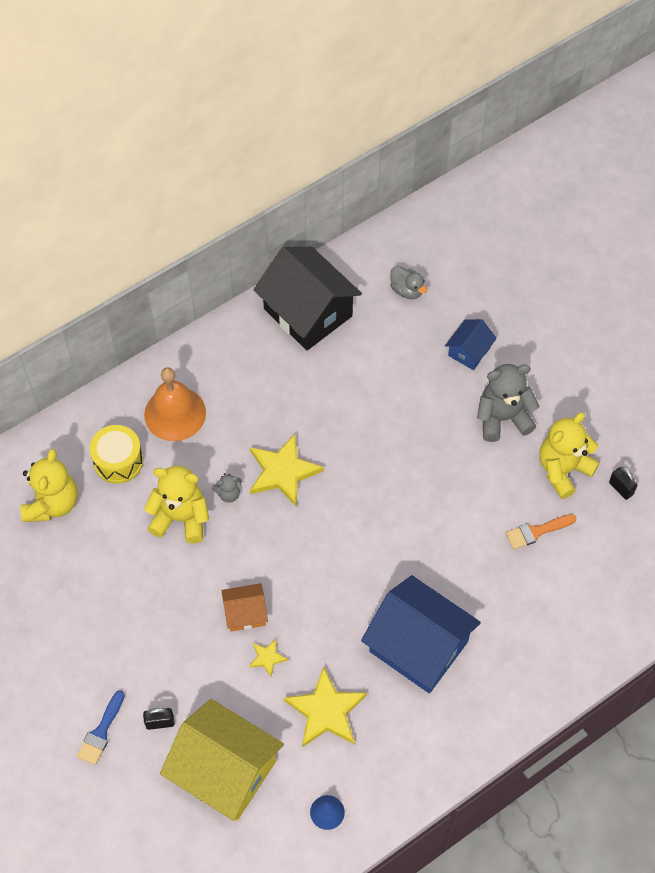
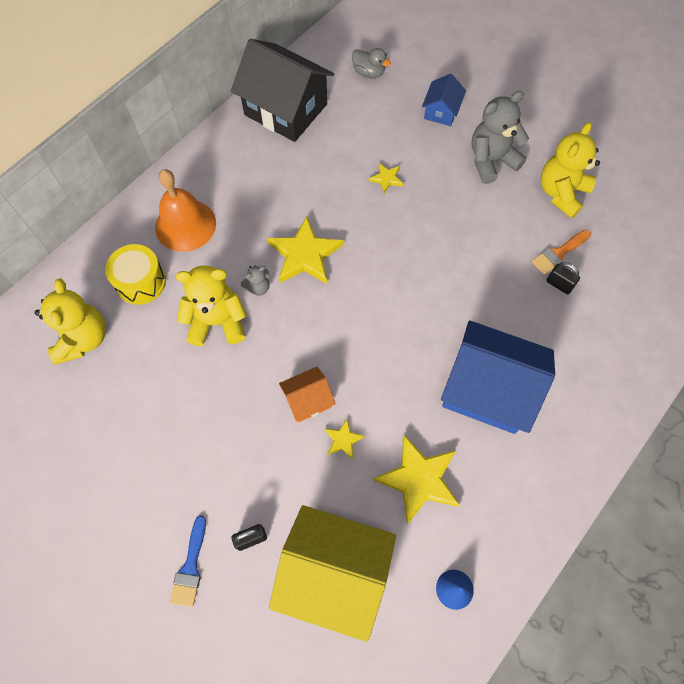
camera: 15 degrees left, 5 degrees up
(388, 412) = (386, 178): none -> yellow star
(621, 488) = (618, 197): black padlock -> black padlock (559, 284)

